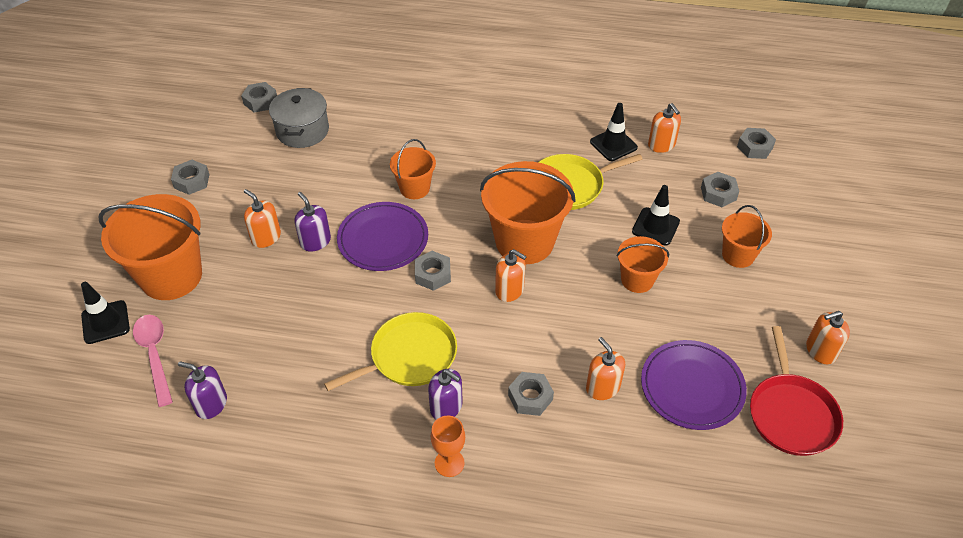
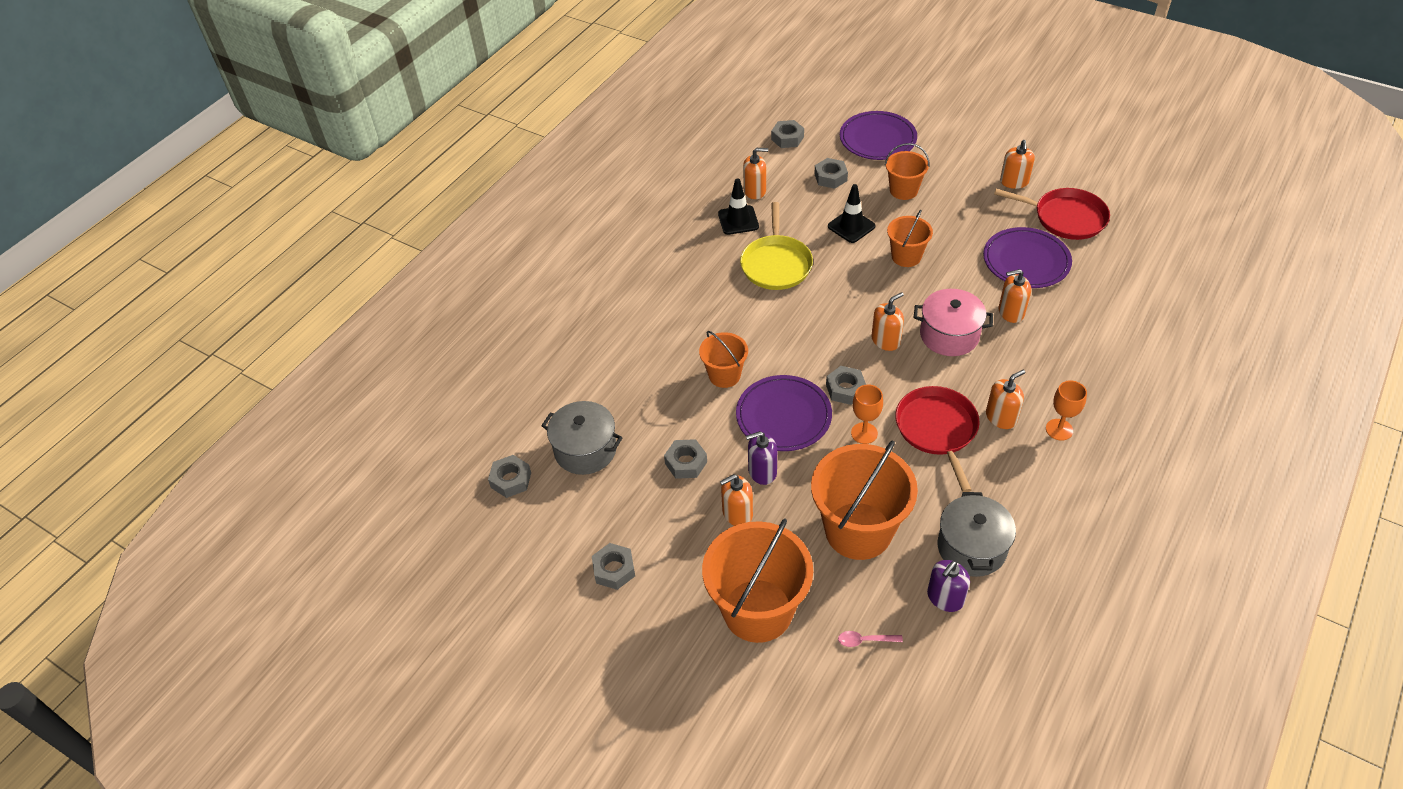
camera: 65 degrees left, 0 degrees up
(105, 322) = (801, 684): black traffic cone -> none
(155, 354) = (864, 640): pink spoon -> pink spoon, size x0.53
(273, 414) = (971, 547): none -> grey pot
(384, 301) = (864, 433): none -> orange goblet
(409, 356) = (937, 430): yellow pan -> red pan
(446, 407) = (1001, 417): purple soap dispenser -> orange soap dispenser
(524, 242) = (832, 314): orange bucket -> orange bucket (858, 531)
(530, 397) = (1007, 359): grey nut -> grey nut (686, 463)
(541, 340) = (949, 335): none -> pink pot
(806, 215) = (877, 139): none -> purple plate

